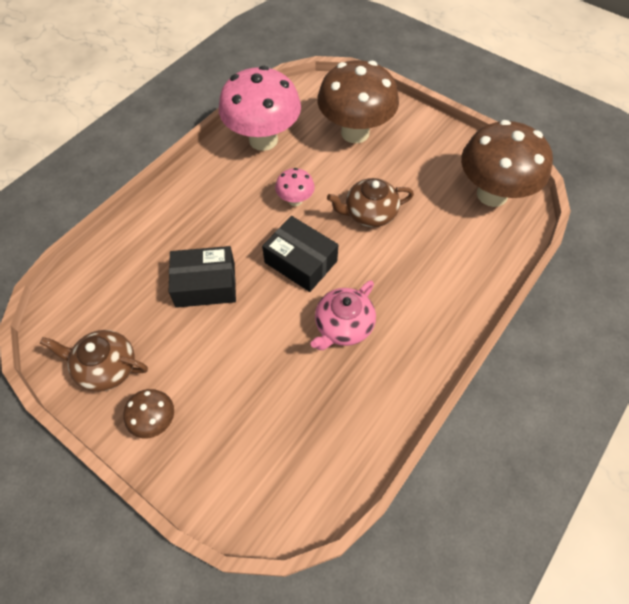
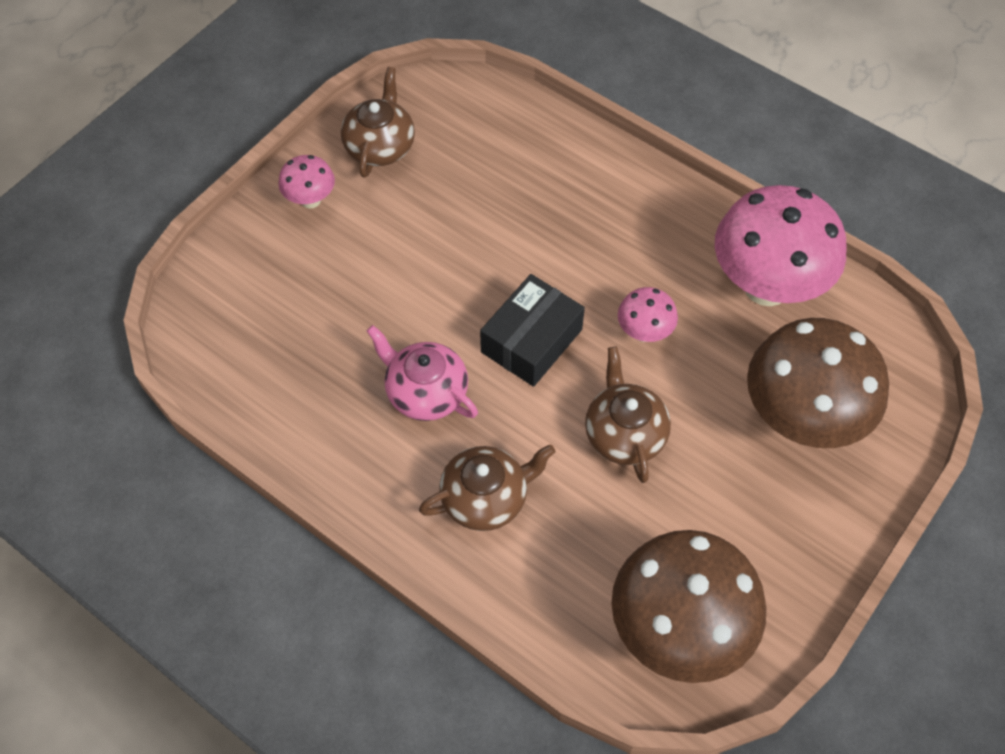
camera: 90 degrees right, 0 degrees up
(155, 421) = (310, 200): brown mushroom -> pink mushroom
(205, 284) = (493, 232): black box -> none
(421, 288) = (486, 498): none -> brown teapot

